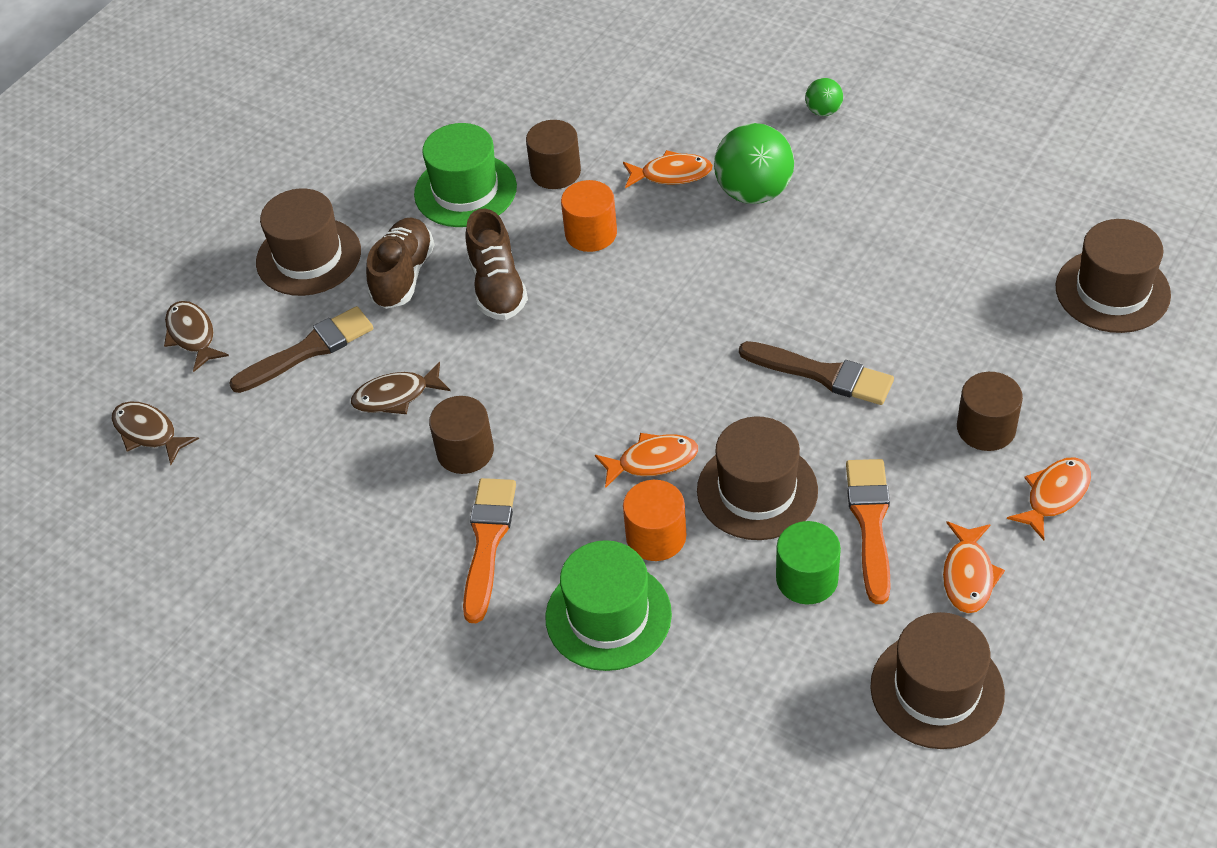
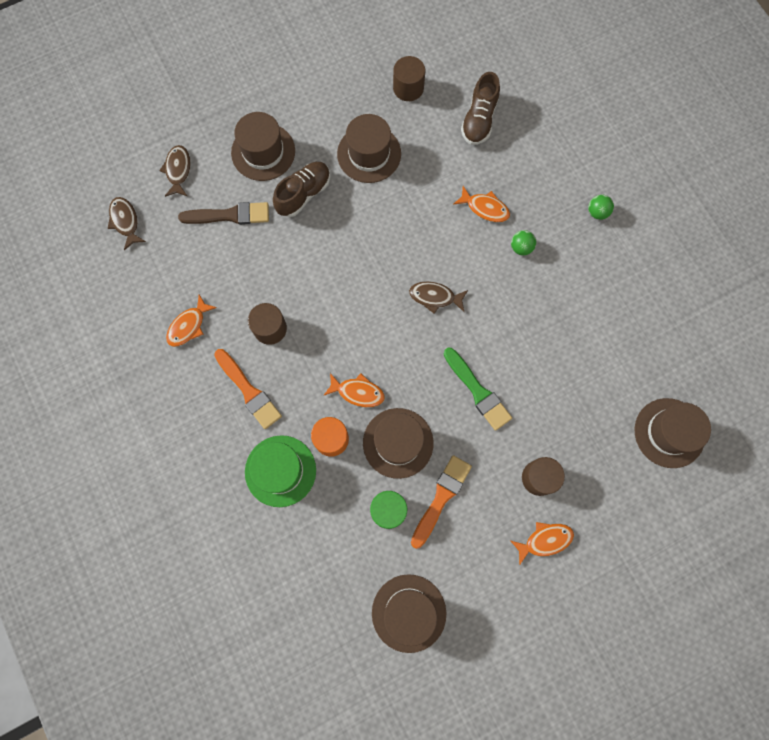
camera: 25 degrees right, 25 degrees up
(396, 396) = (256, 272): brown fish -> brown fish (435, 297)
(465, 190) = (369, 154): green hat -> brown hat
(487, 542) = (249, 391): orange brush -> orange brush turned 105 degrees clockwise
(497, 286) = (347, 231): brown shoe -> brown shoe (479, 120)
(555, 172) = (424, 169): brown cylinder -> brown cylinder (408, 88)
(591, 233) = (417, 224): orange cylinder -> none
(754, 192) = (521, 247): green ball -> green ball, size x0.50
(822, 374) = (478, 391): brown brush -> green brush
(968, 575) = (468, 559): orange fish -> orange fish (189, 326)

